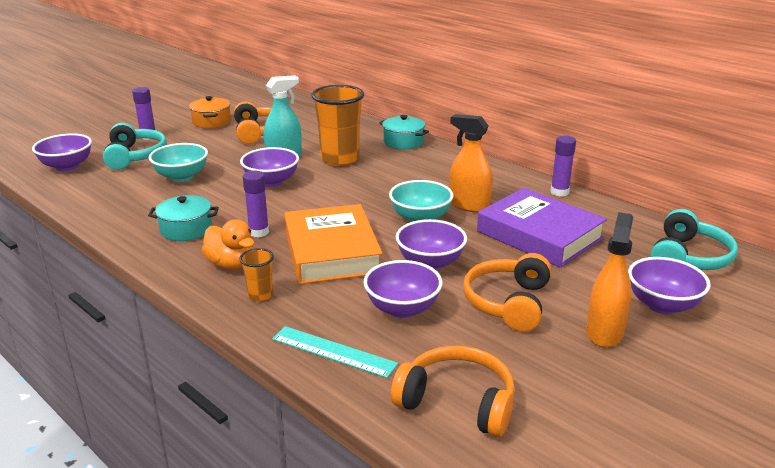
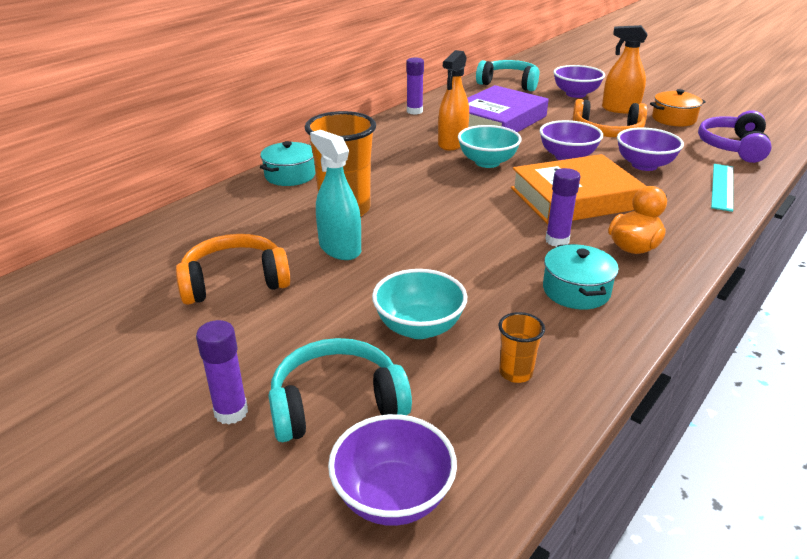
camera: 95 degrees left, 5 degrees up
(211, 122) = (167, 342): orange pot -> orange pot (673, 119)
(260, 295) = (674, 224): orange cup -> orange cup (515, 373)
(271, 182) = (421, 249): purple bowl -> none
(457, 402) = (733, 147): orange headphones -> purple headphones

